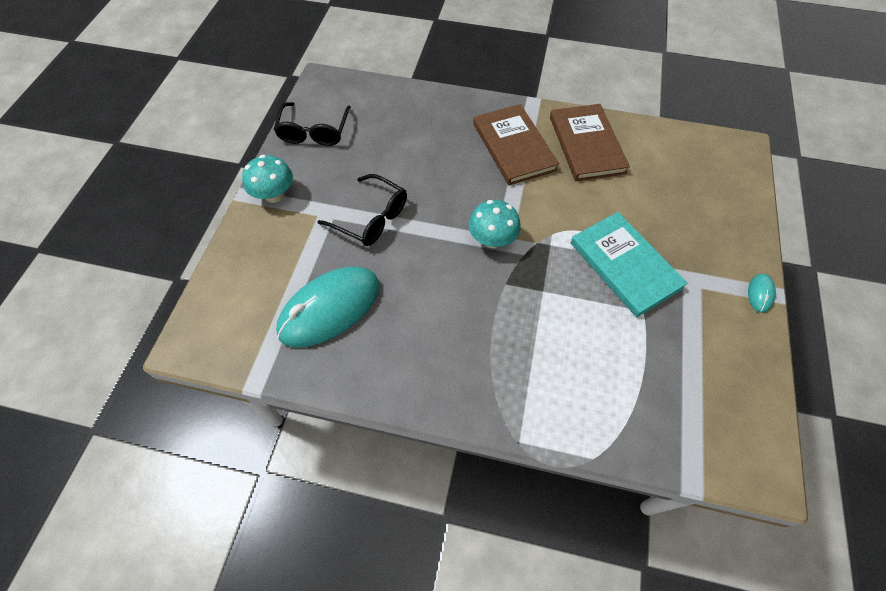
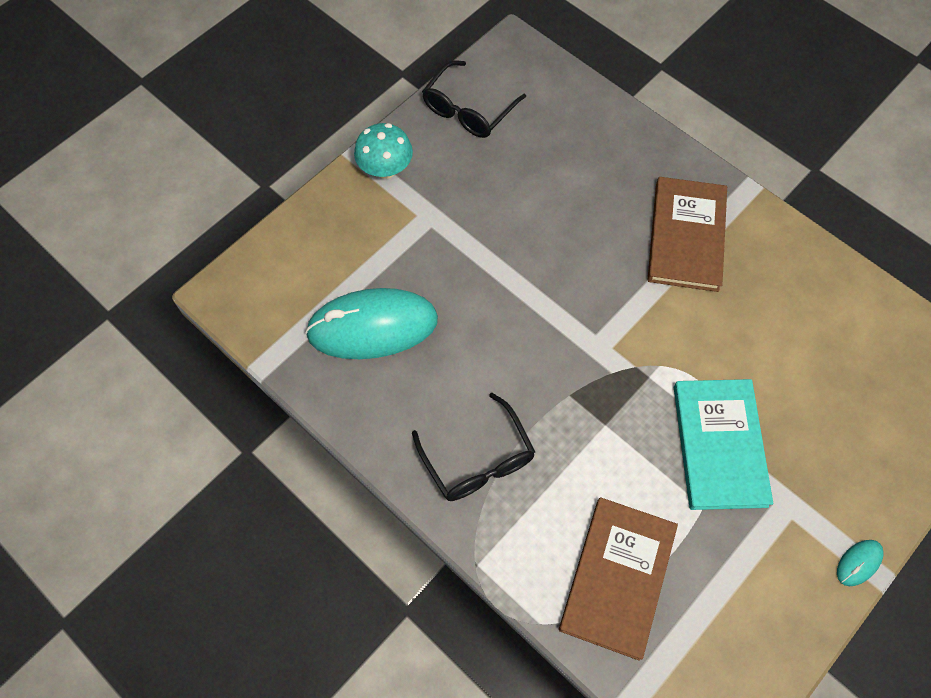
camera: 30 degrees right, 5 degrees up
(371, 218) = (471, 247): black glasses -> black glasses (478, 460)
(492, 239) = (587, 337): turquoise mushroom -> none
(586, 144) = (778, 276): brown book -> brown book (617, 577)

